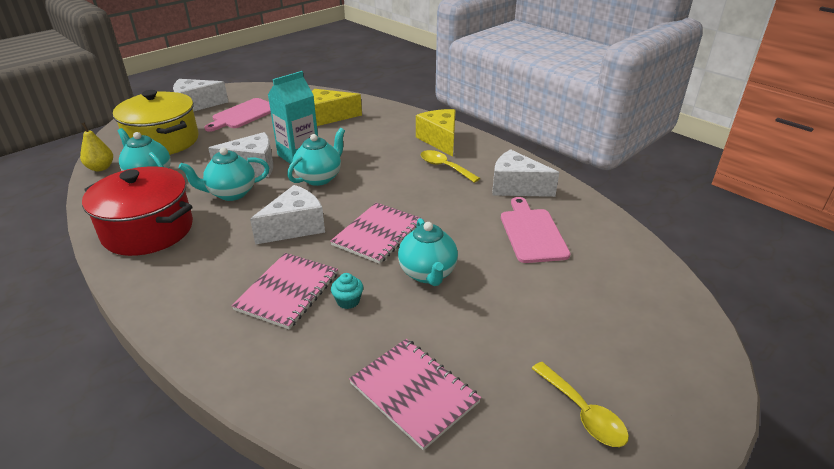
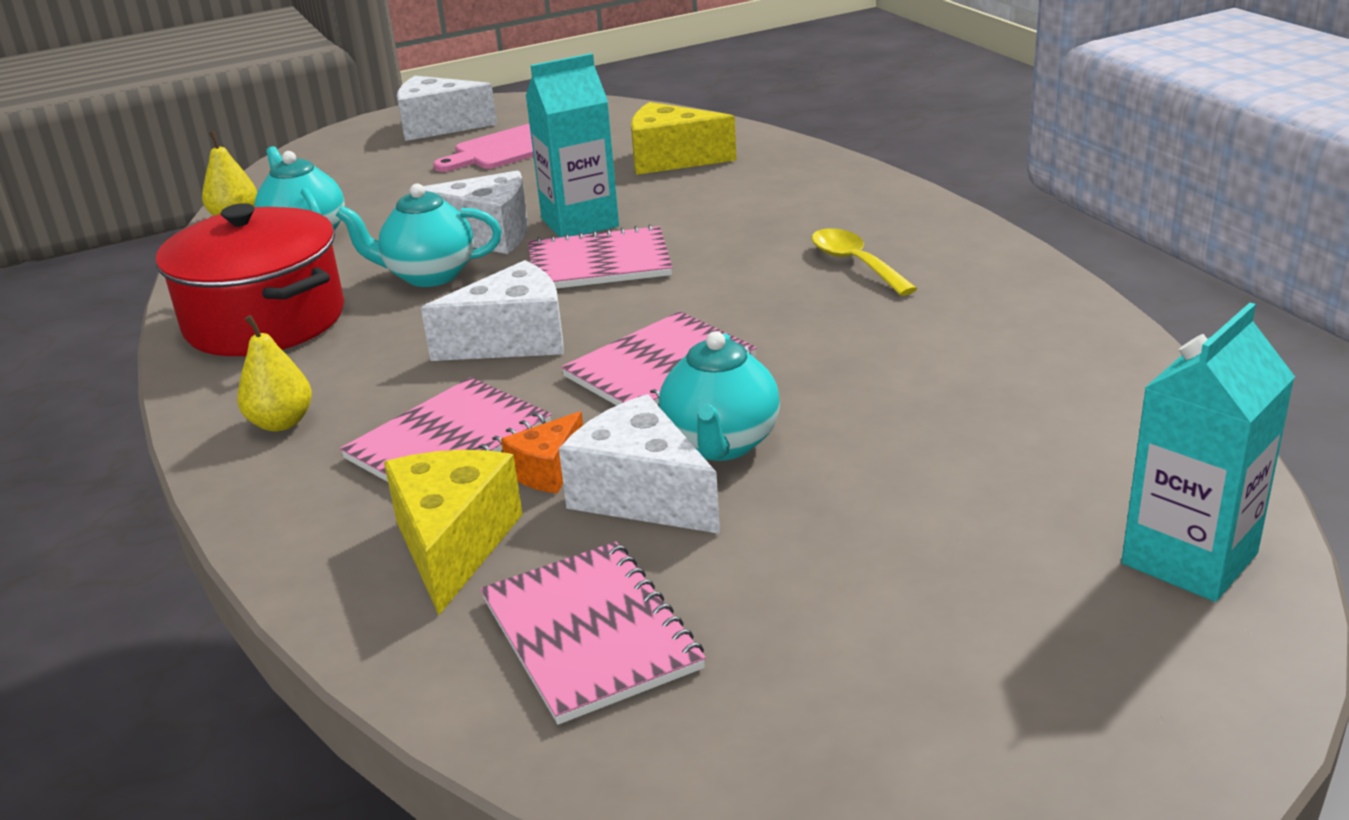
camera: 20 degrees right, 5 degrees down
(163, 141) = (354, 183): yellow pot -> none
(186, 293) = (281, 423): none -> yellow pear
(319, 178) = (599, 263): turquoise teapot -> pink notebook
(348, 301) = (547, 470): turquoise cupcake -> orange cheese
(440, 140) = (872, 215): yellow cheese -> yellow cheese (453, 545)
(516, 187) = (988, 312): white cheese -> white cheese (641, 495)
(532, 233) = (976, 398): pink cutting board -> none
(583, 413) = (902, 722): yellow spoon -> none
(659, 303) = (1189, 558): none -> turquoise carton

